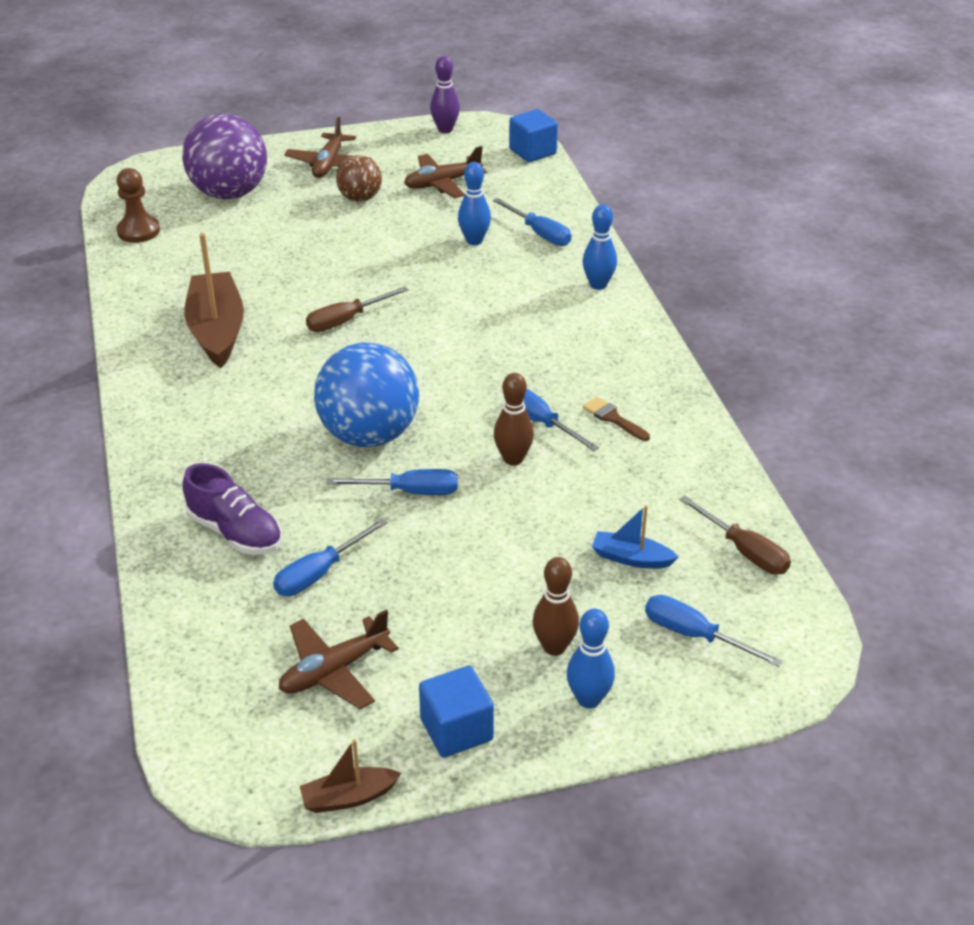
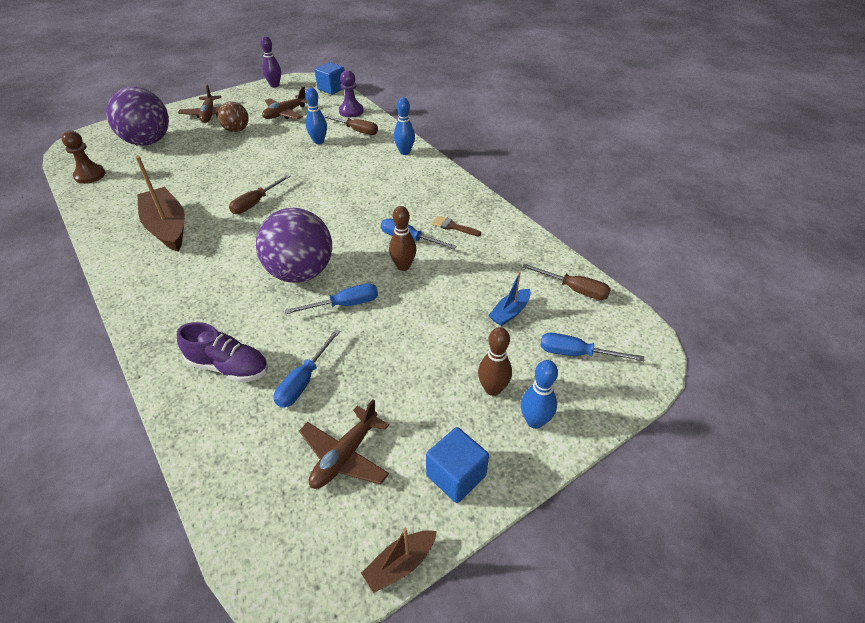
camera: 20 degrees left, 5 degrees up
(369, 435) = (300, 273): blue ball -> purple ball
(539, 233) = (356, 130): blue screwdriver -> brown screwdriver
(546, 198) = (351, 111): none -> purple pawn
(631, 558) = (510, 312): blue boat -> blue boat turned 45 degrees counterclockwise

